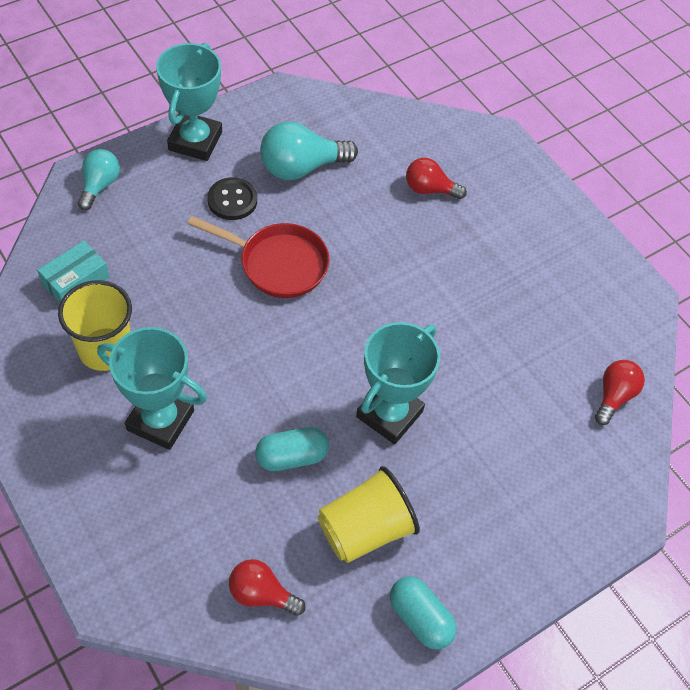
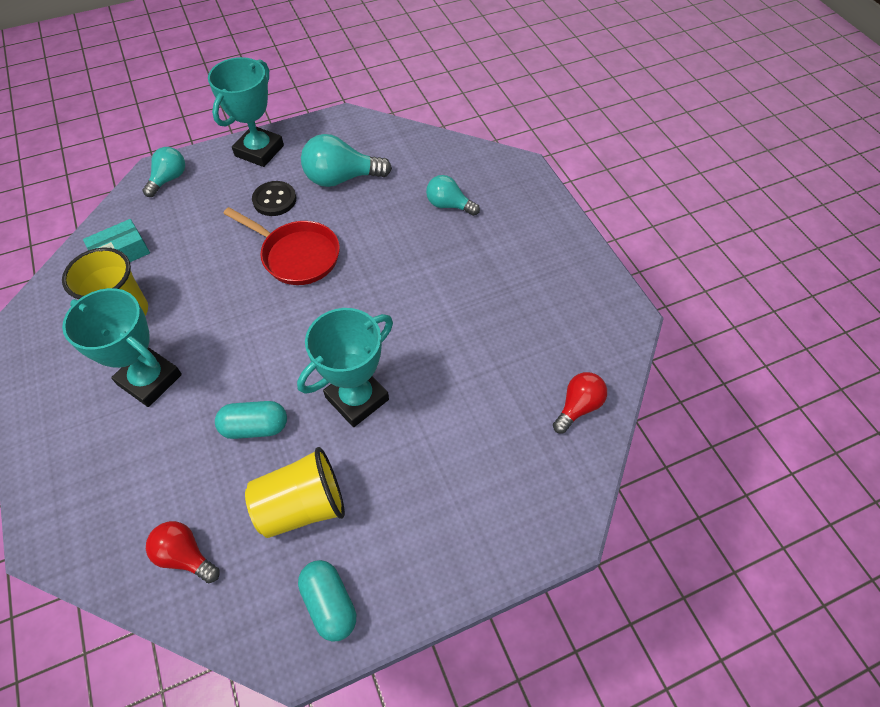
camera: 15 degrees right, 0 degrees up
(429, 189) = (449, 205): red light bulb -> turquoise light bulb

